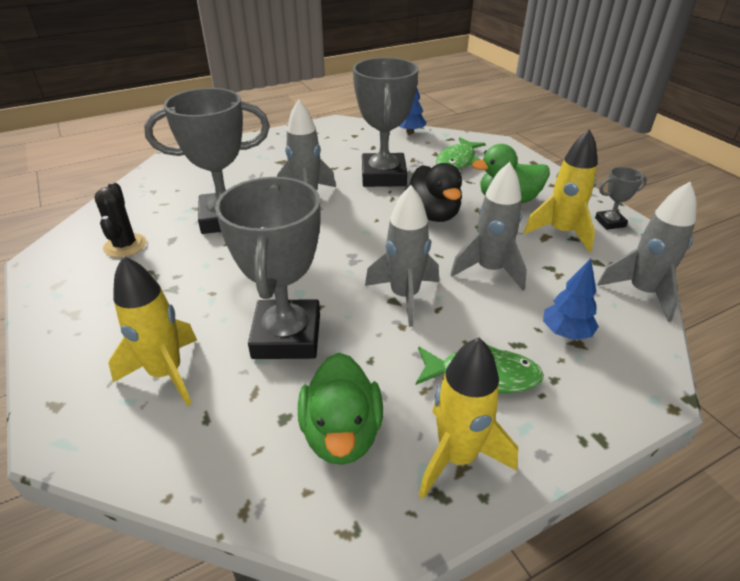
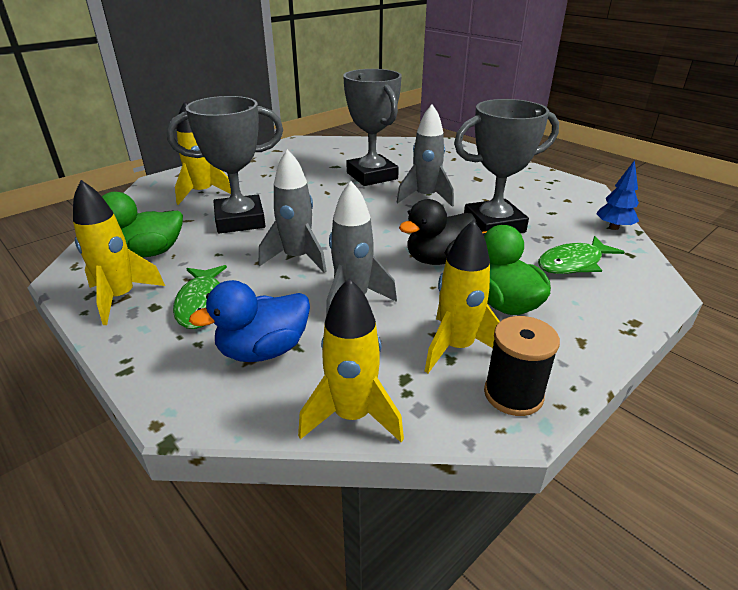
camera: 75 degrees right, 5 degrees down
(125, 245) = (322, 156): black cactus -> none
(457, 161) = (573, 263): green fish -> green fish turned 45 degrees counterclockwise
(566, 333) = (263, 350): blue tree -> blue duck
(610, 222) = (513, 394): grey trophy -> black spool
(642, 292) = (352, 416): grey rocket -> yellow rocket

